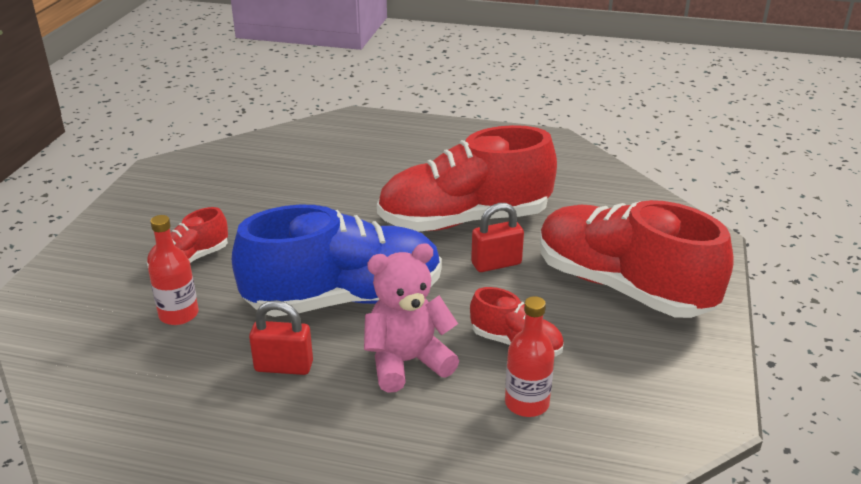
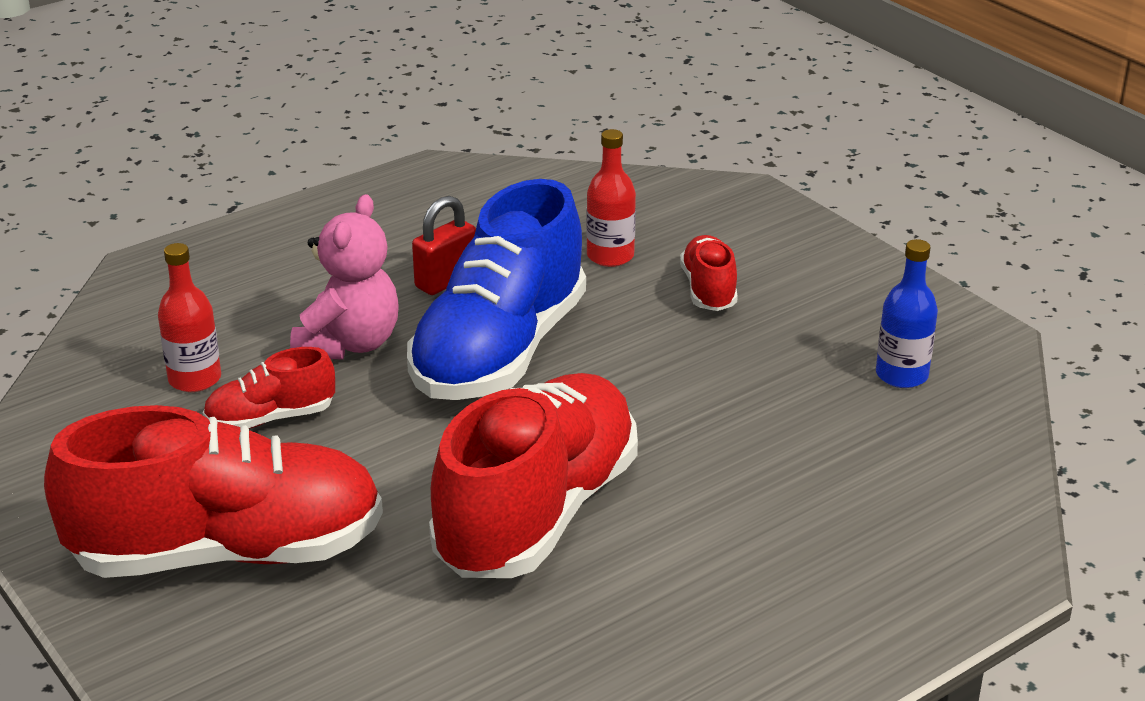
camera: 130 degrees right, 0 degrees up
(224, 177) = (901, 375): none -> blue bottle
(496, 264) = (412, 484): red padlock -> none

